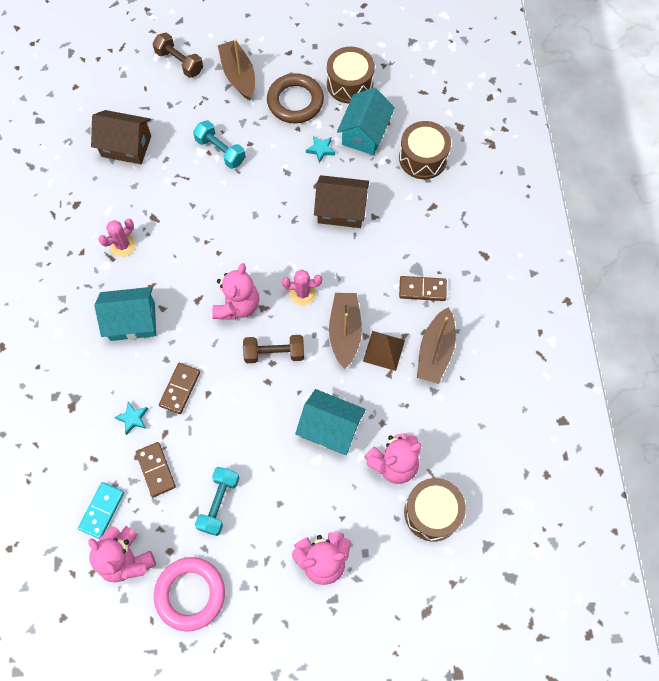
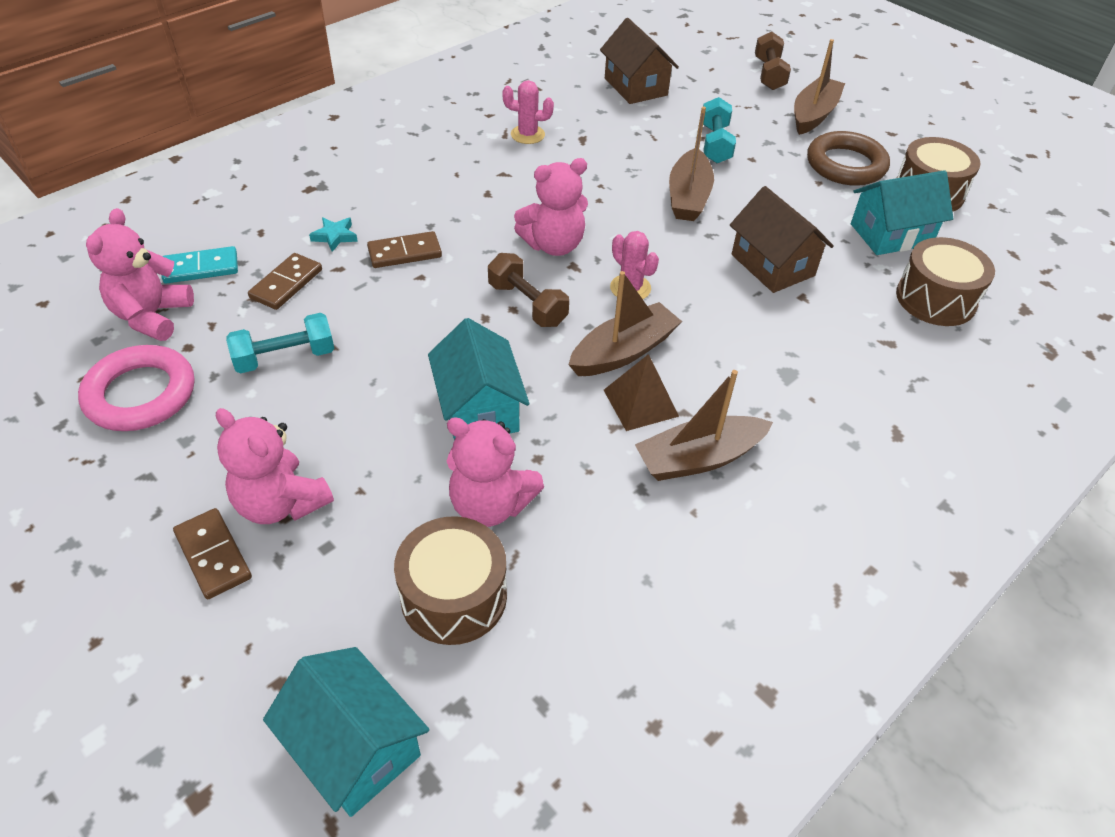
camera: 50 degrees right, 20 degrees down
(132, 321) = (450, 181): turquoise house -> turquoise house (355, 747)
(254, 204) = (688, 197): none -> brown boat
(321, 150) = (820, 211): turquoise star -> none
(422, 289) = (768, 395): brown domino -> brown domino (213, 555)

